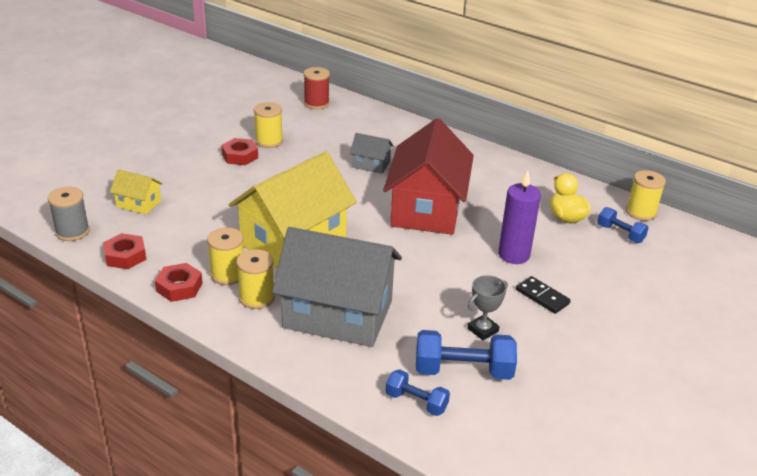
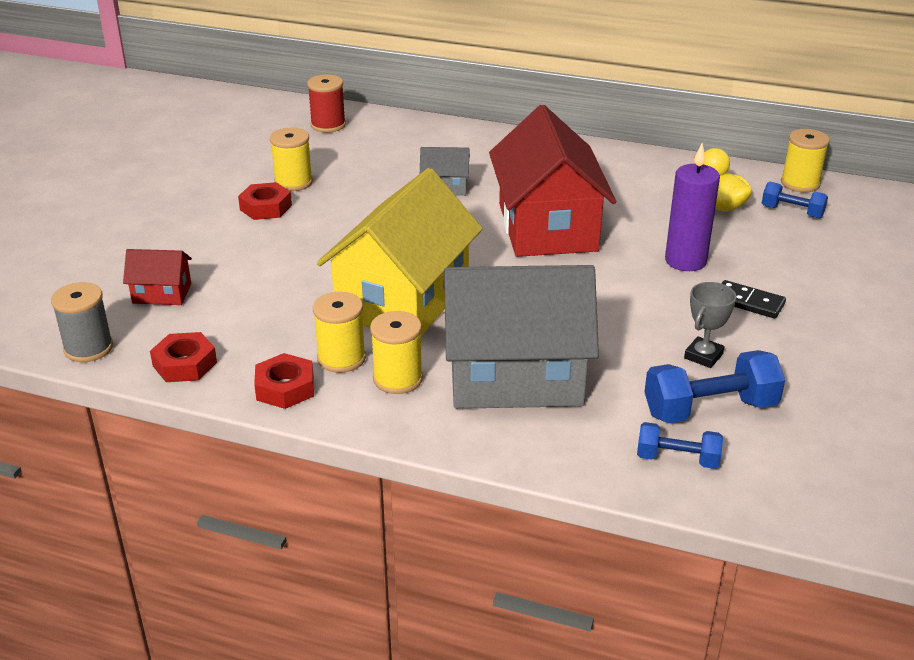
camera: 15 degrees left, 0 degrees up
(138, 204) = (162, 293): yellow house -> red house

